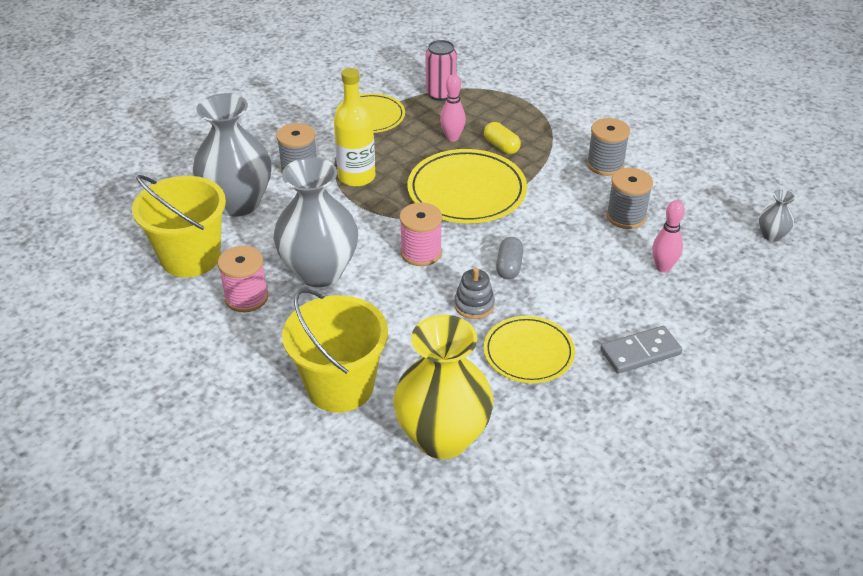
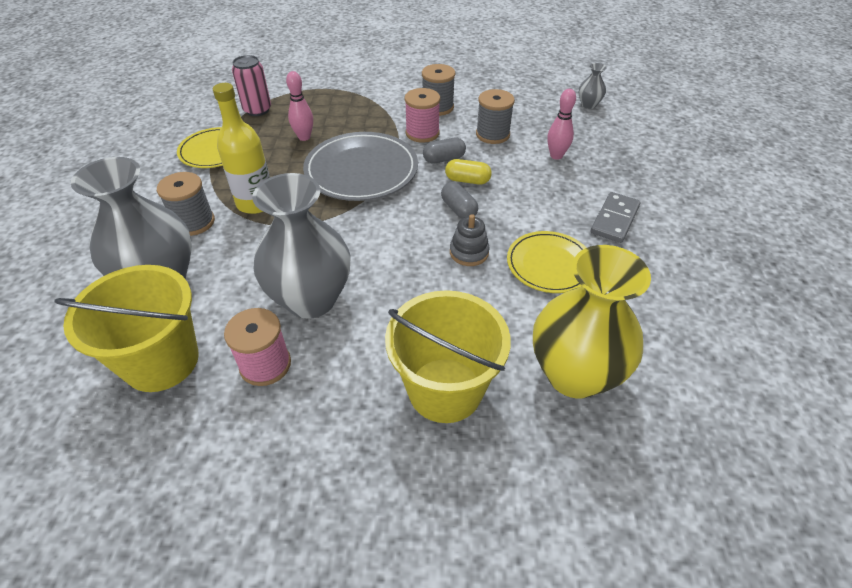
camera: 40 degrees left, 5 degrees up
(421, 253) = (380, 235): pink spool -> pink spool (422, 133)
(466, 191) = (361, 170): yellow plate -> grey plate
(501, 146) = (350, 127): yellow capsule -> yellow capsule (467, 180)
(550, 217) = (444, 159): none -> grey capsule

